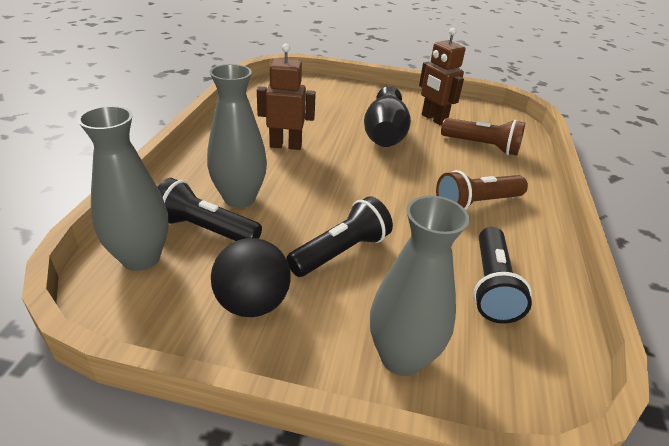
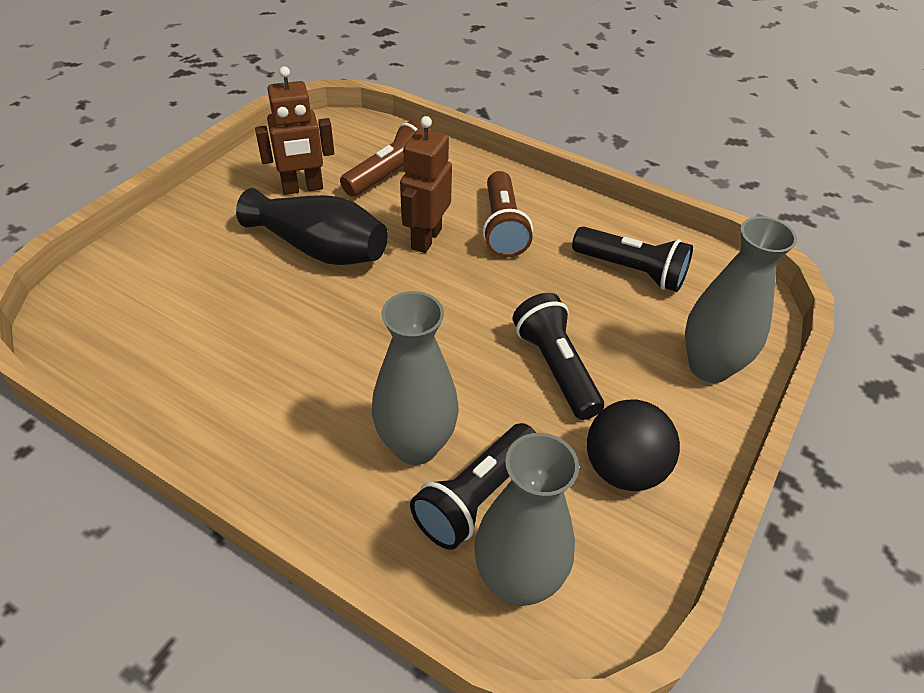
camera: 70 degrees left, 10 degrees up
(285, 145) = (296, 363): brown robot -> brown robot (426, 238)

